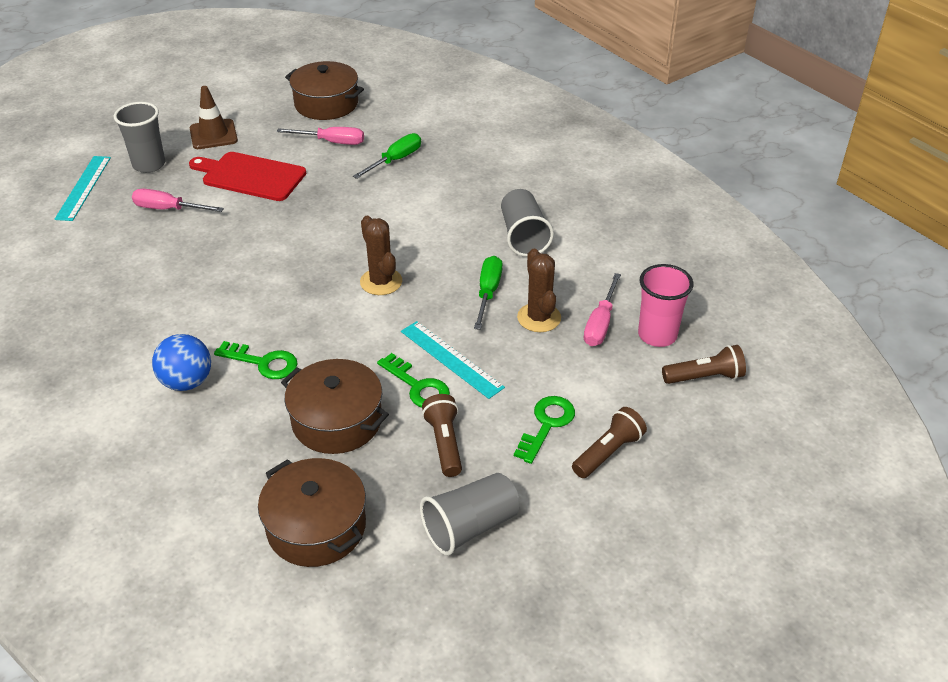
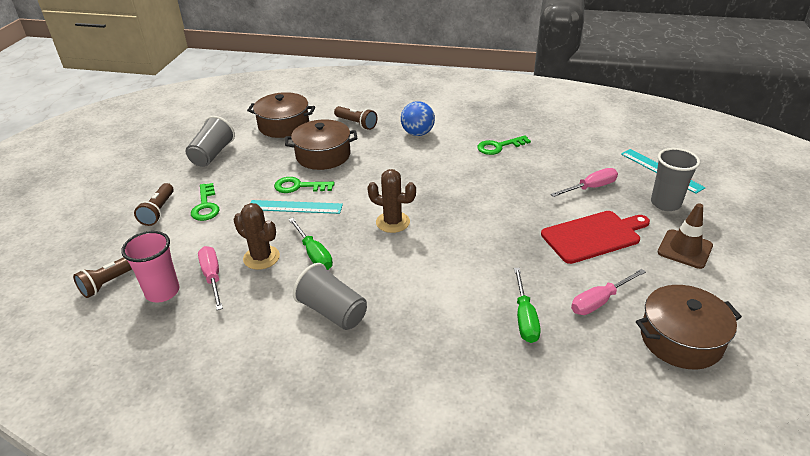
camera: 140 degrees right, 5 degrees down
(263, 362) = (395, 156): green key -> green key (499, 147)
(444, 443) = (256, 173): brown flashlight -> brown flashlight (356, 124)

